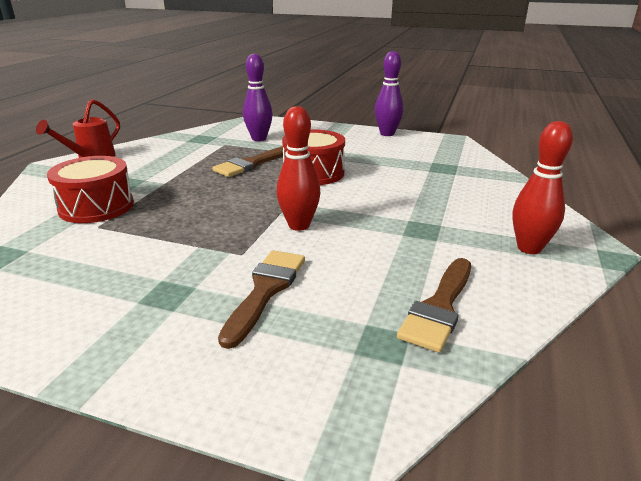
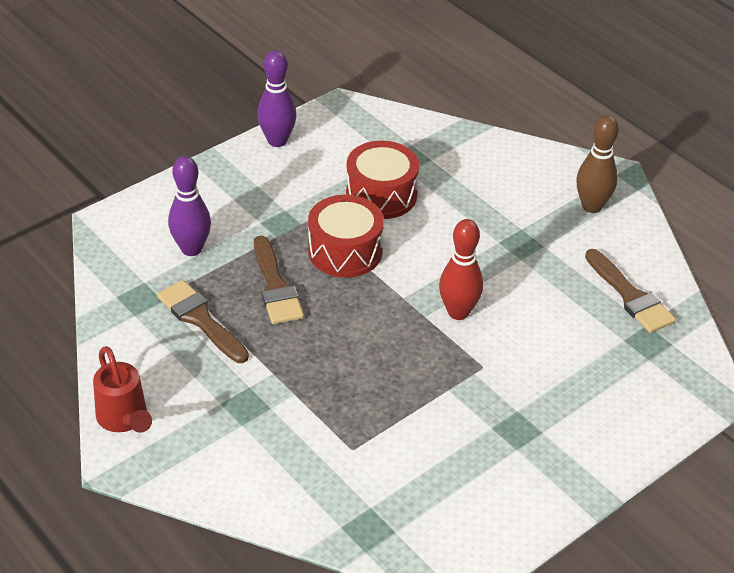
camera: 60 degrees left, 15 degrees up
(96, 206) = (299, 441): red drum -> red drum (381, 195)
(265, 290) = (550, 373): brown brush -> brown brush (200, 319)
(529, 248) = (592, 206): red bowling pin -> brown bowling pin

